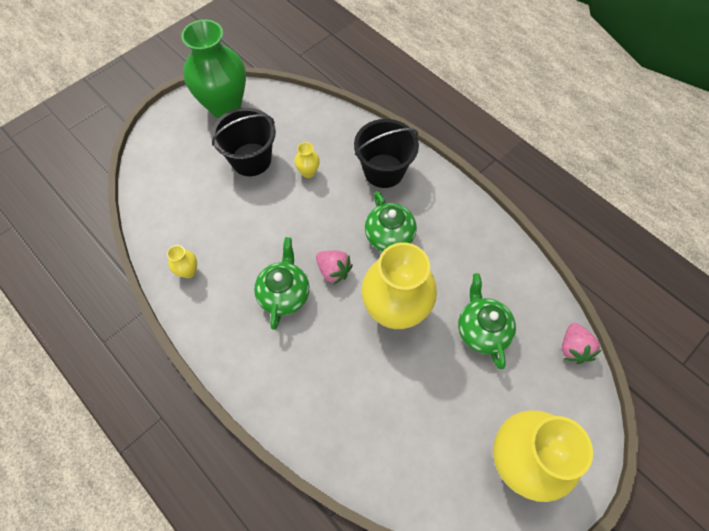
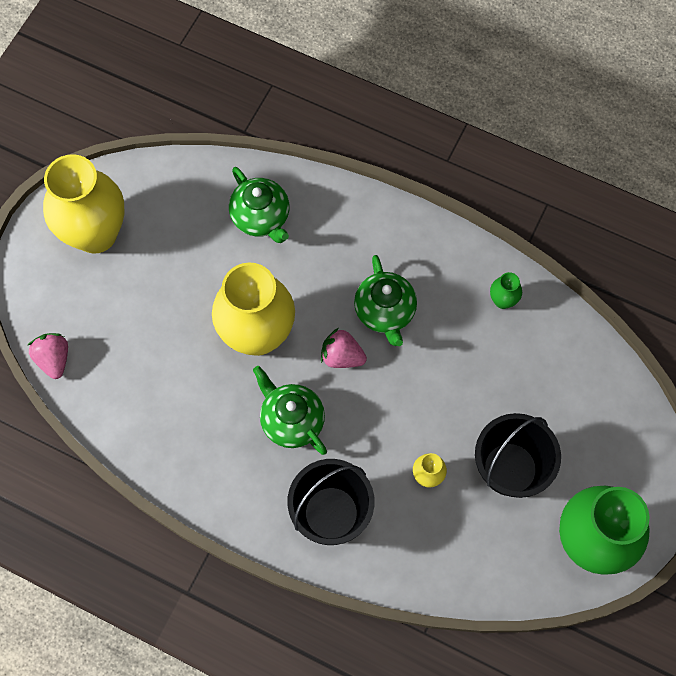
camera: 160 degrees right, 5 degrees up
(188, 271) = (502, 300): yellow vase -> green vase
(481, 330) = (157, 345): green teapot -> green teapot (261, 218)

